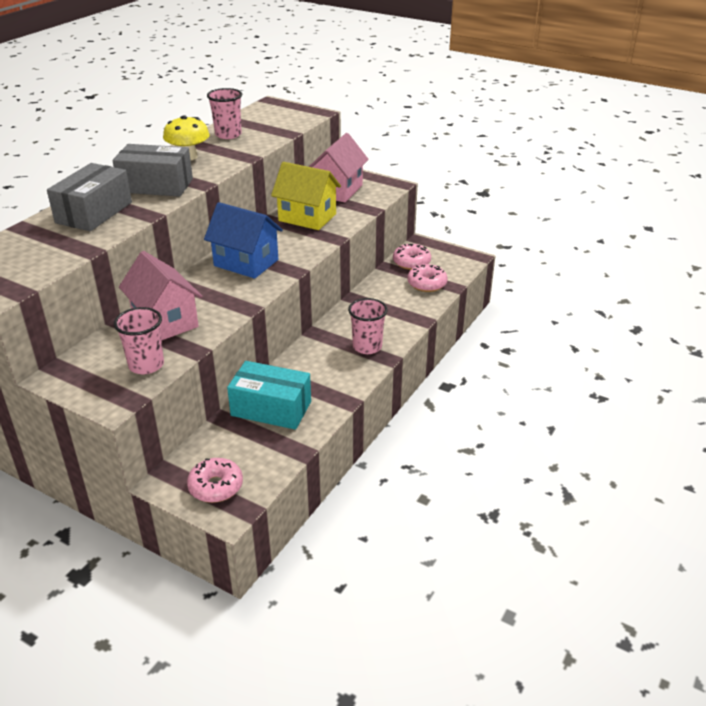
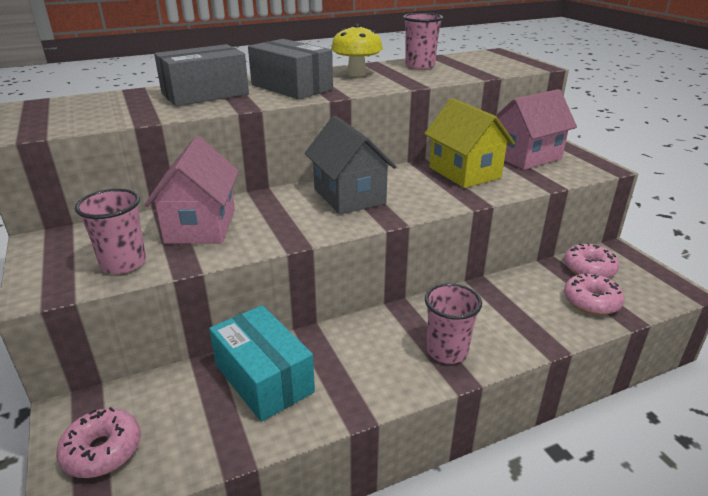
camera: 35 degrees right, 5 degrees down
(246, 263) = (349, 196): blue house -> grey house

